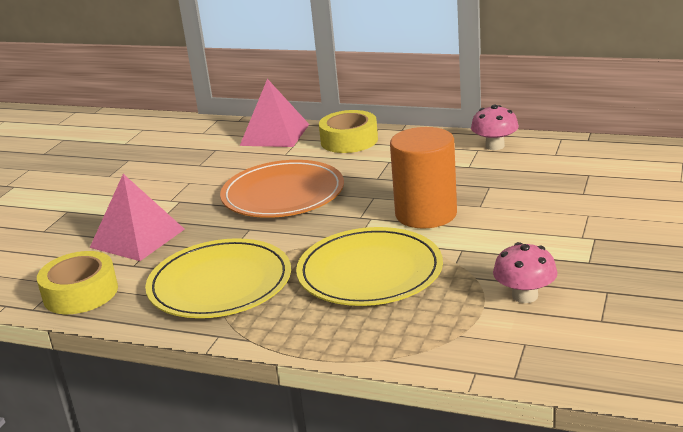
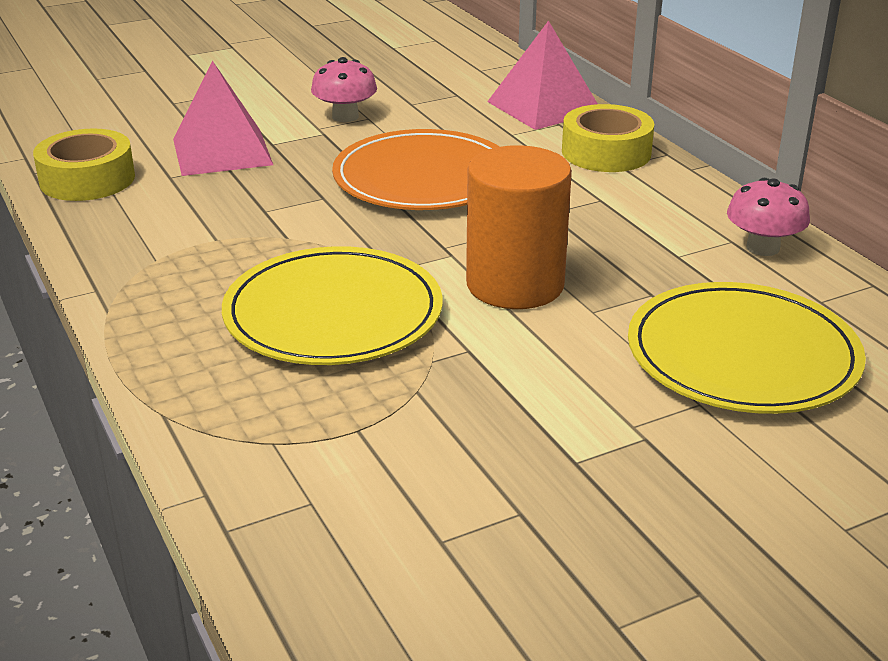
camera: 40 degrees right, 5 degrees up
(220, 284) = (193, 239): yellow plate -> yellow plate (742, 355)
(525, 296) = (422, 449): pink mushroom -> pink mushroom (345, 116)

